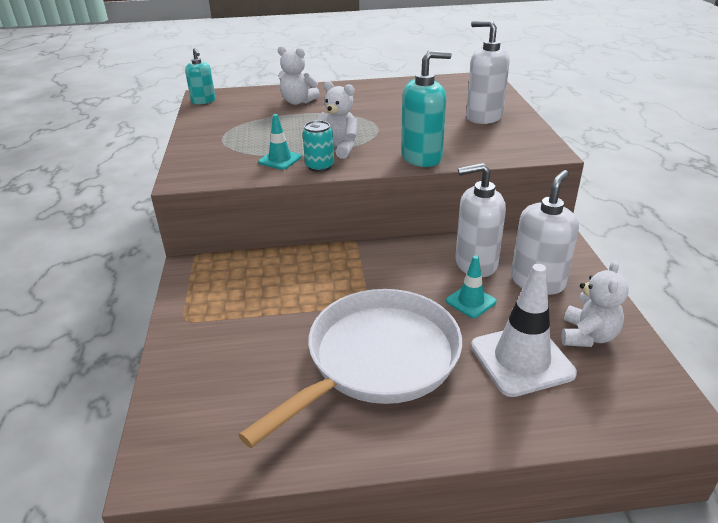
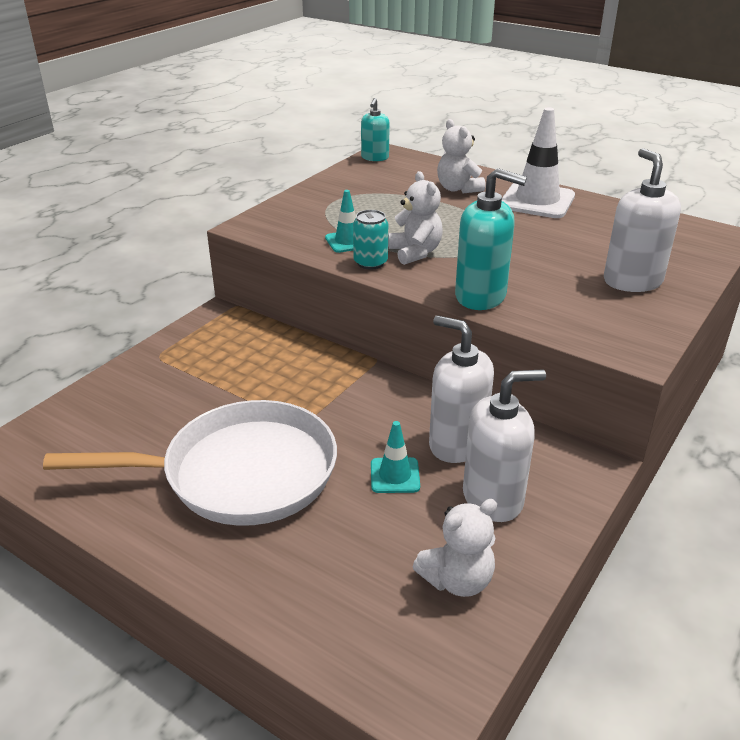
camera: 40 degrees right, 0 degrees up
(521, 360) = (357, 556): white traffic cone -> white traffic cone (537, 201)

